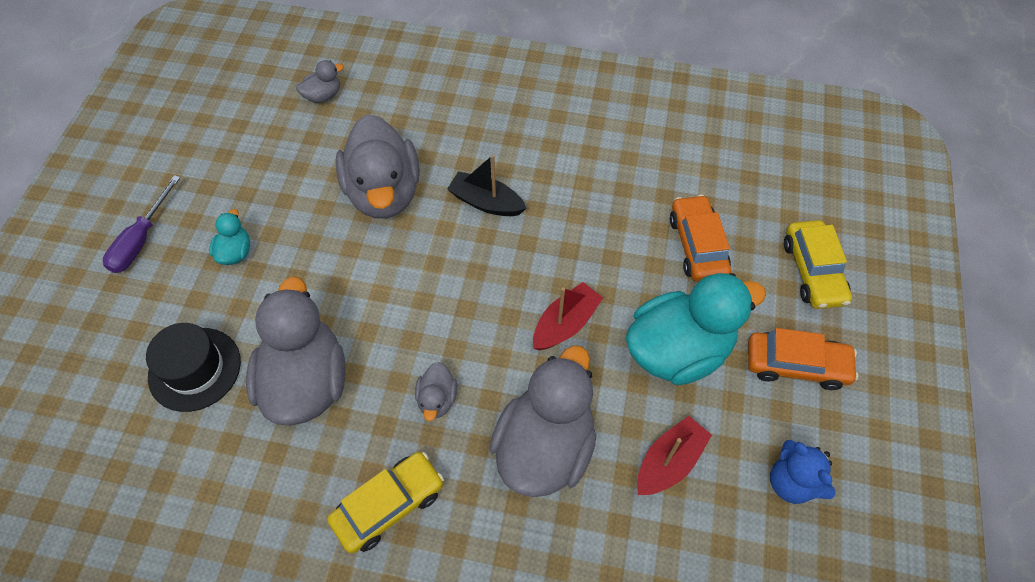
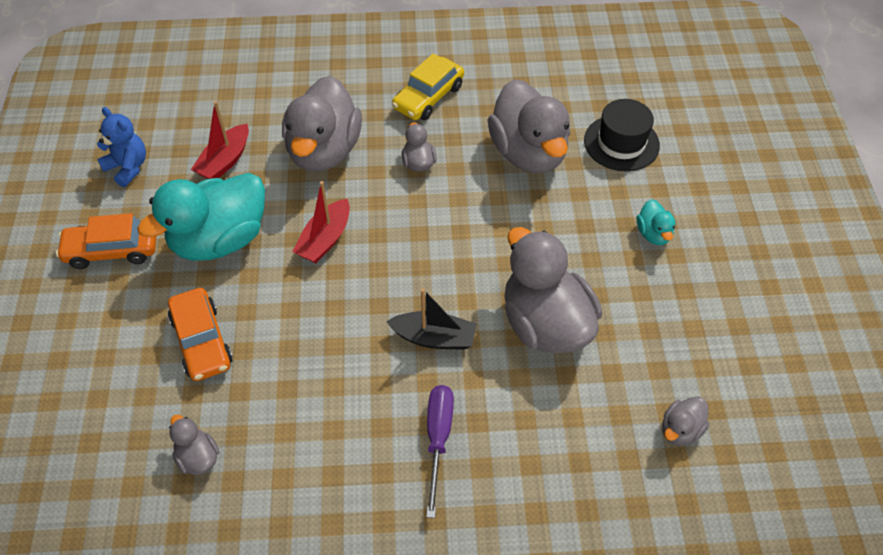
camera: 165 degrees right, 5 degrees down
(141, 240) = (747, 225): purple screwdriver -> purple screwdriver (438, 439)
(700, 154) = (198, 457): none -> grey duck
(812, 271) = (81, 341): yellow car -> none

